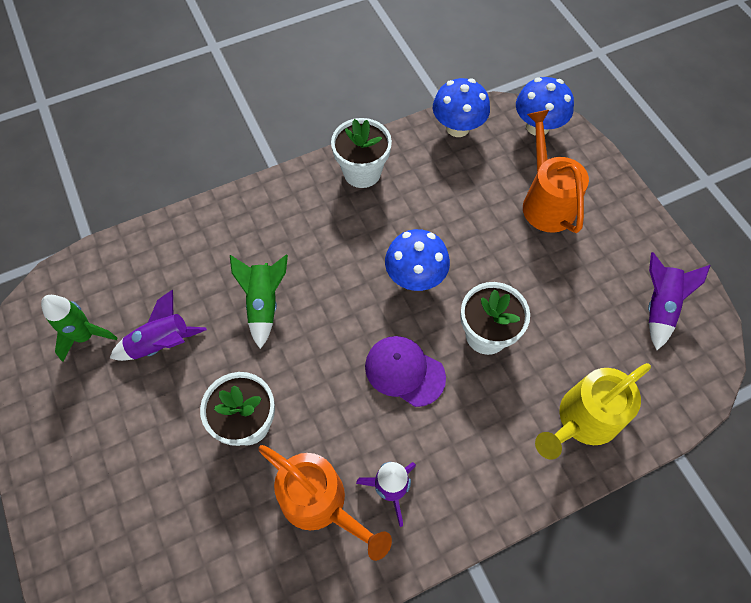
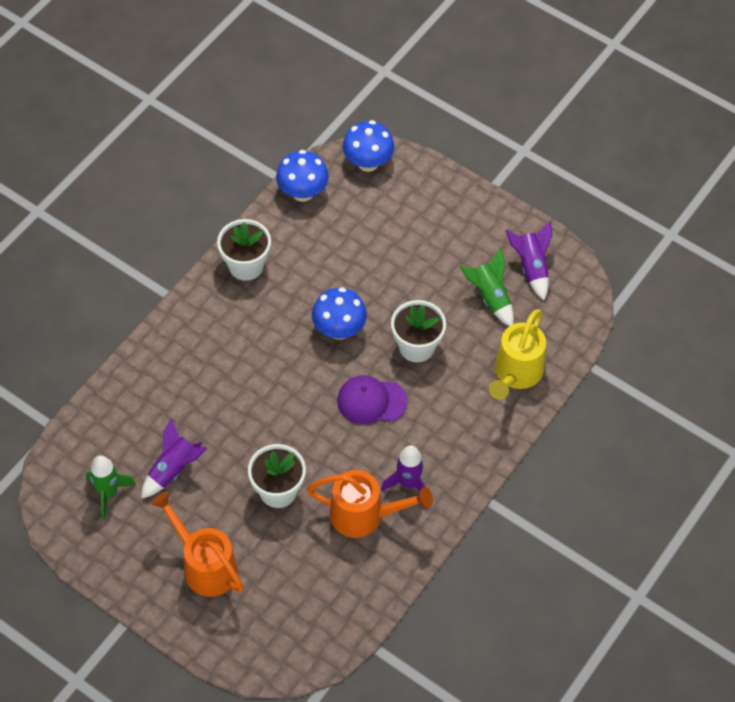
camera: 30 degrees left, 5 degrees down
(264, 304) = (234, 404): green rocket -> green rocket (490, 297)
(545, 201) = (407, 223): orange watering can -> orange watering can (204, 565)

